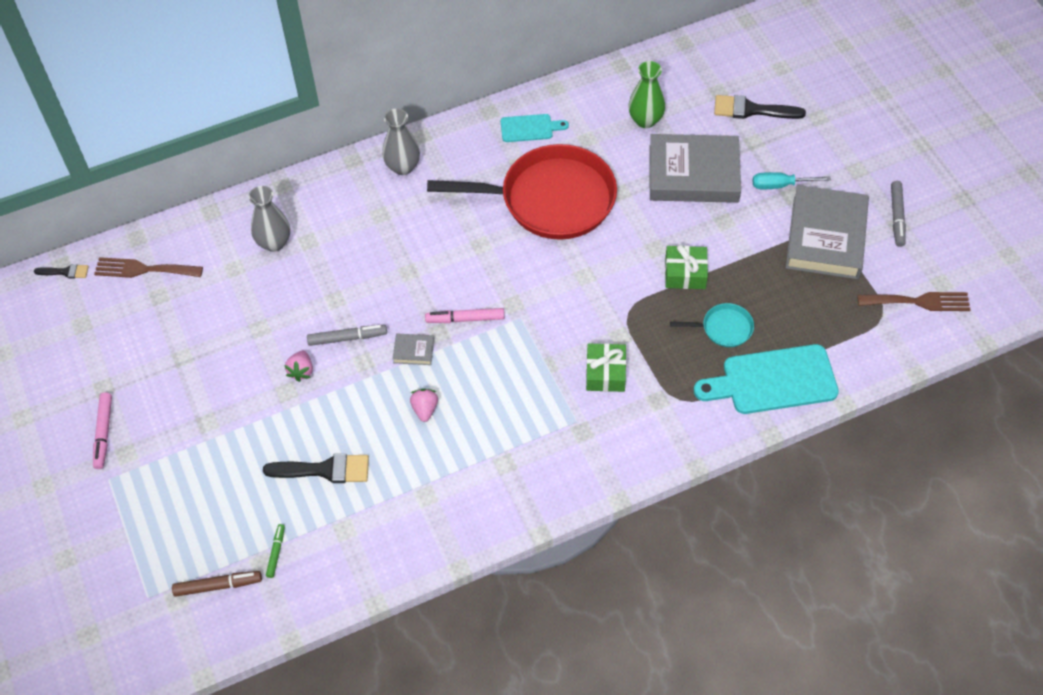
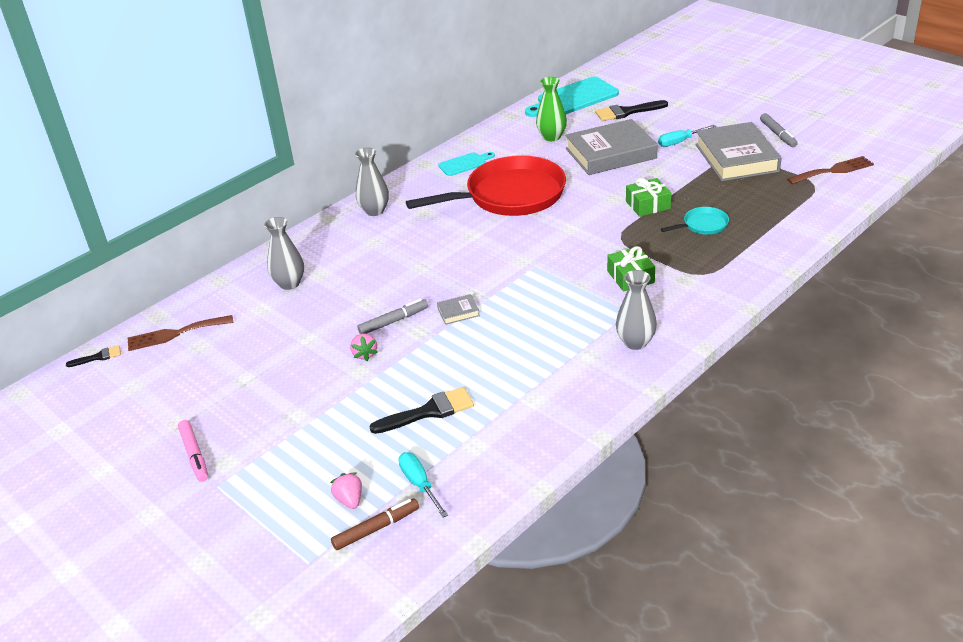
camera: 20 degrees left, 20 degrees down
(276, 552) = (419, 484): green marker -> turquoise screwdriver
(425, 409) = (493, 344): pink strawberry -> pink strawberry (349, 500)
(465, 319) = (489, 280): pink marker -> none
(558, 465) = (635, 342): none -> grey vase
(773, 380) = (765, 242): turquoise cutting board -> turquoise cutting board (574, 98)

